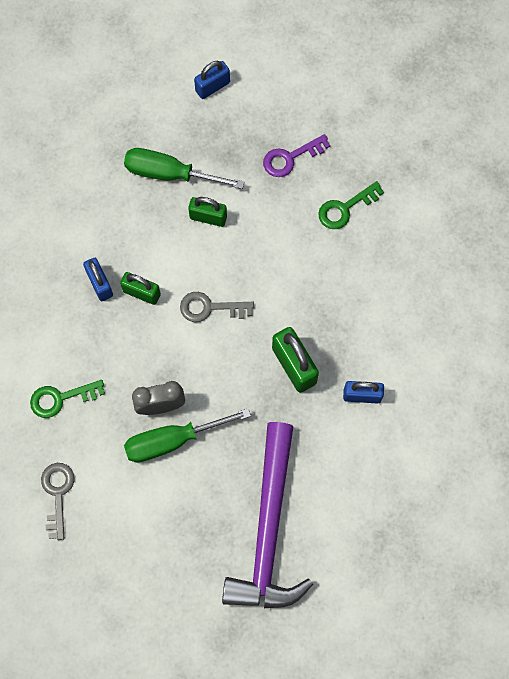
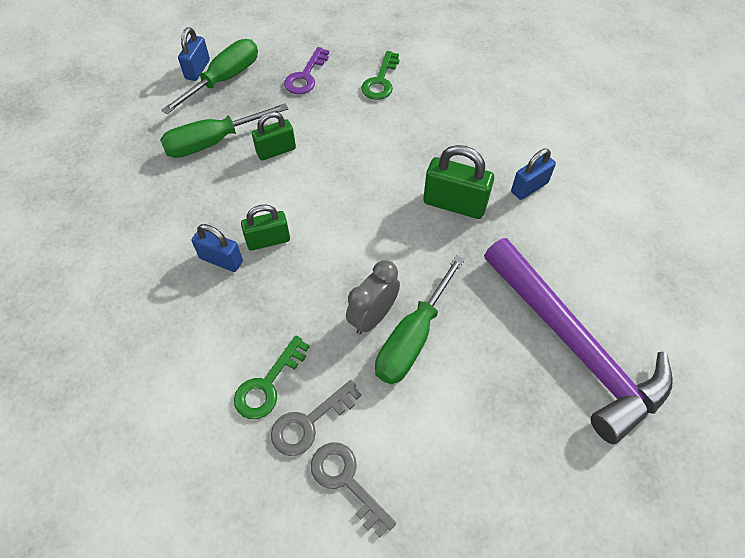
camera: 40 degrees left, 15 degrees down
(210, 308) = (341, 211): grey key -> grey key (309, 422)
(225, 114) = (224, 80): none -> green screwdriver

